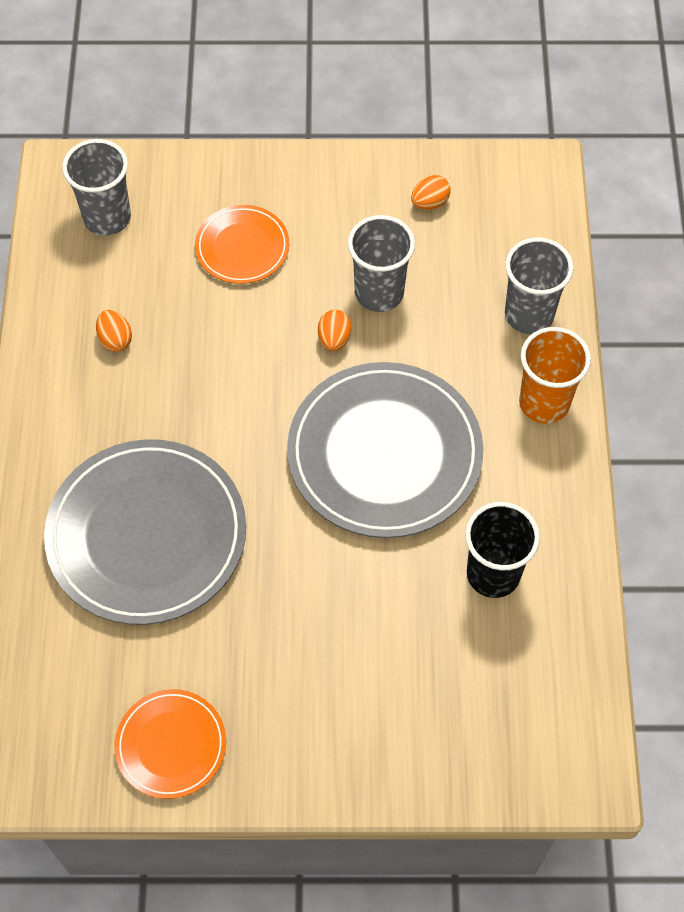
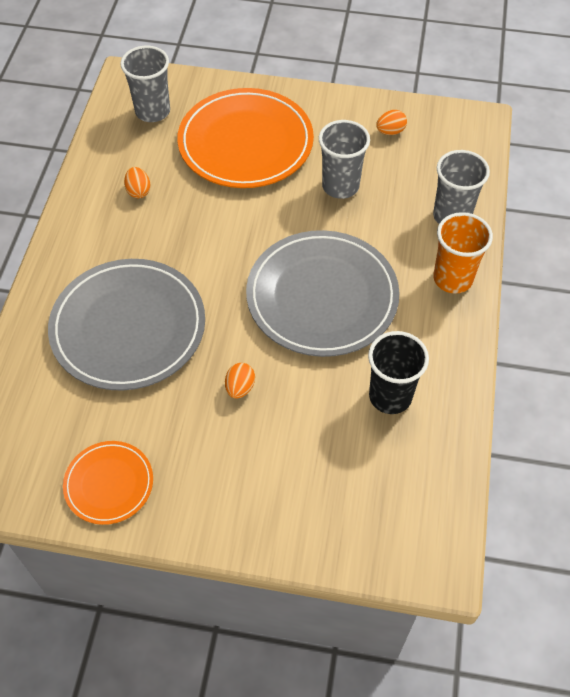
camera: 10 degrees right, 5 degrees down
(242, 247) = (245, 143): orange plate -> orange plate, size x1.92
(334, 339) = (300, 213): orange egg -> orange egg (240, 388)

